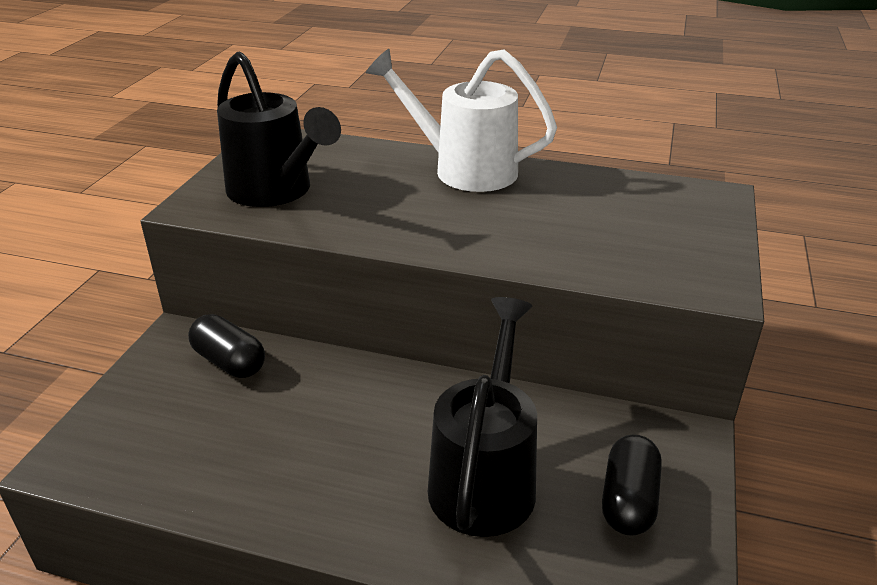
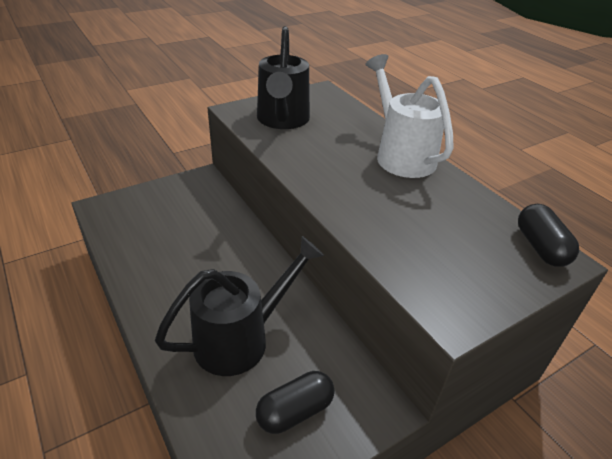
camera: 40 degrees right, 5 degrees up
(229, 362) = (207, 203): black capsule -> black capsule (540, 247)

